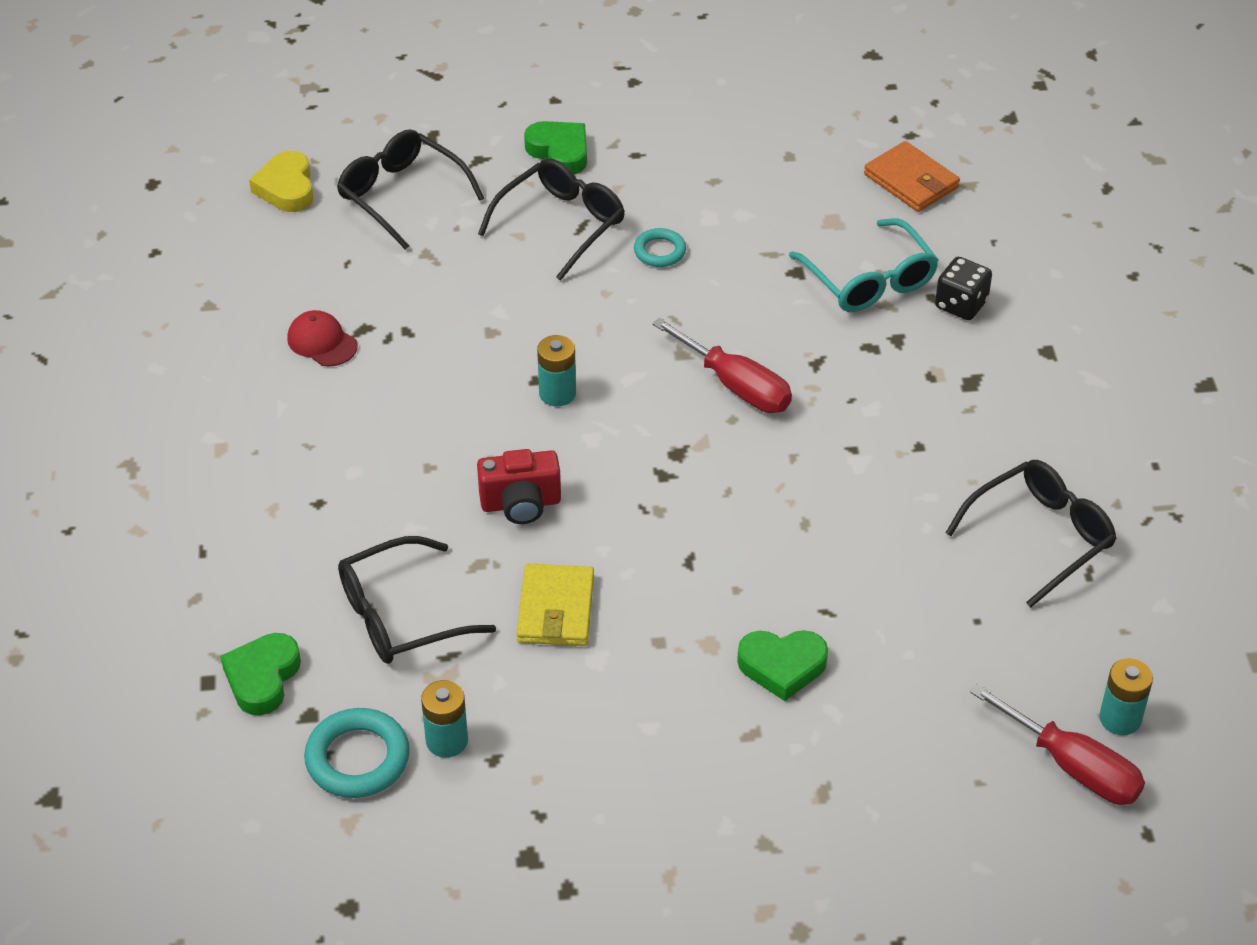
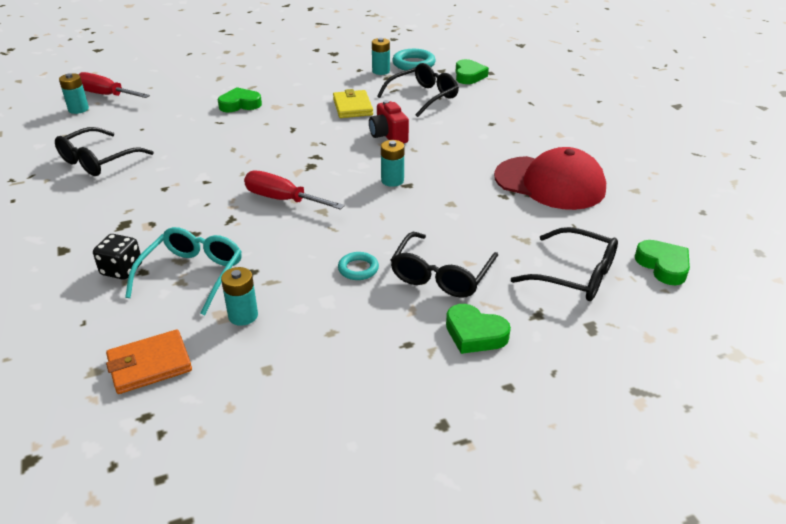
camera: 165 degrees right, 10 degrees down
(286, 188) = (663, 266): yellow heart -> green heart
(322, 342) = (550, 183): red cap -> red cap, size x2.28
(521, 504) = (388, 136): red camera -> red camera turned 90 degrees counterclockwise
(809, 216) = (243, 316): none -> turquoise battery
(869, 280) = (192, 275): turquoise glasses -> turquoise glasses turned 60 degrees clockwise
(911, 181) = (150, 365): orange wallet -> orange wallet turned 60 degrees counterclockwise

